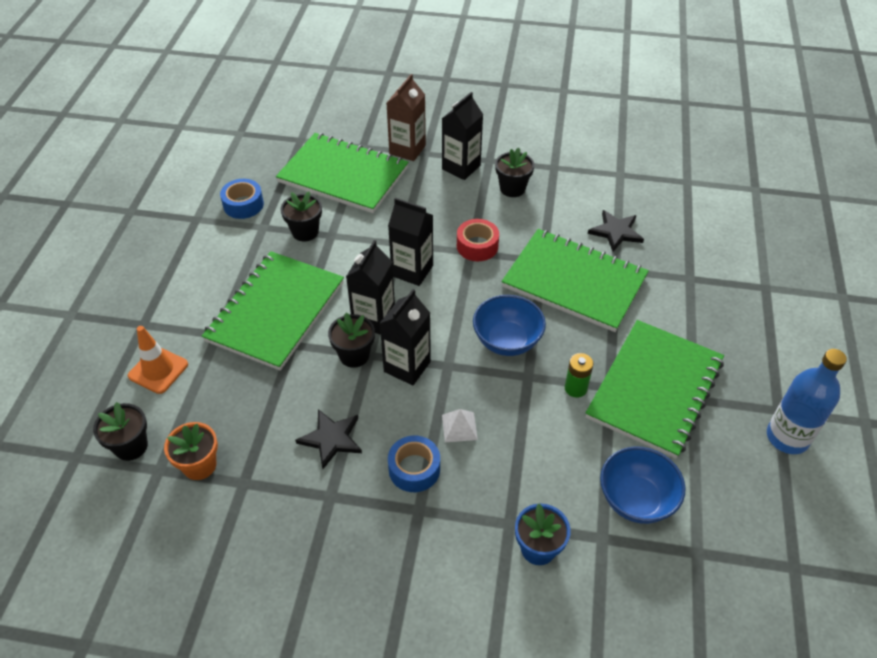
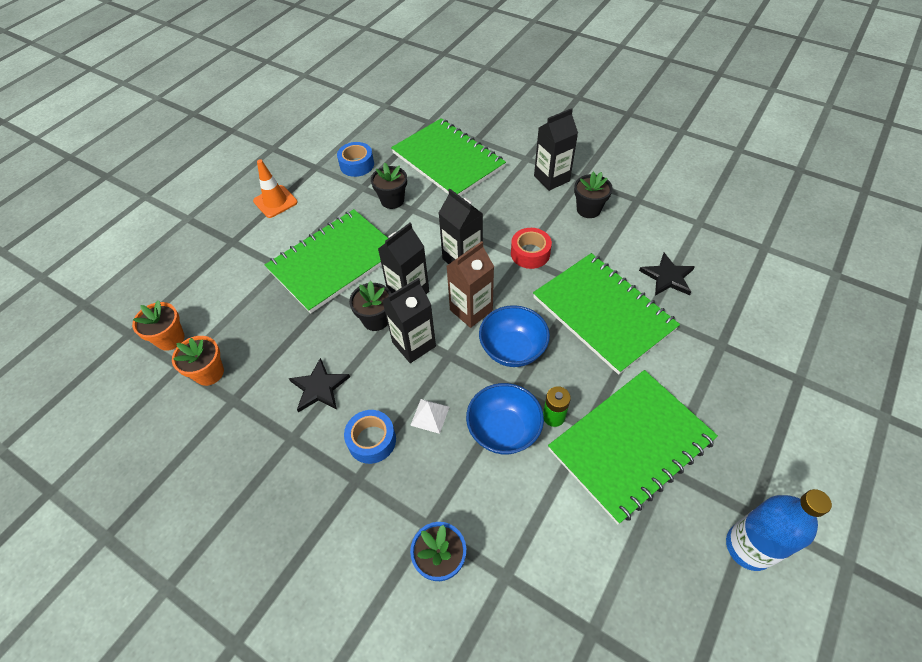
camera: 25 degrees right, 5 degrees up
(131, 446) = (170, 339): black flower pot -> orange flower pot
(158, 370) = (222, 283): orange traffic cone -> orange traffic cone (275, 201)
(407, 149) = (513, 151): brown carton -> brown carton (471, 310)
(636, 499) = (557, 550): blue bowl -> blue bowl (503, 430)

